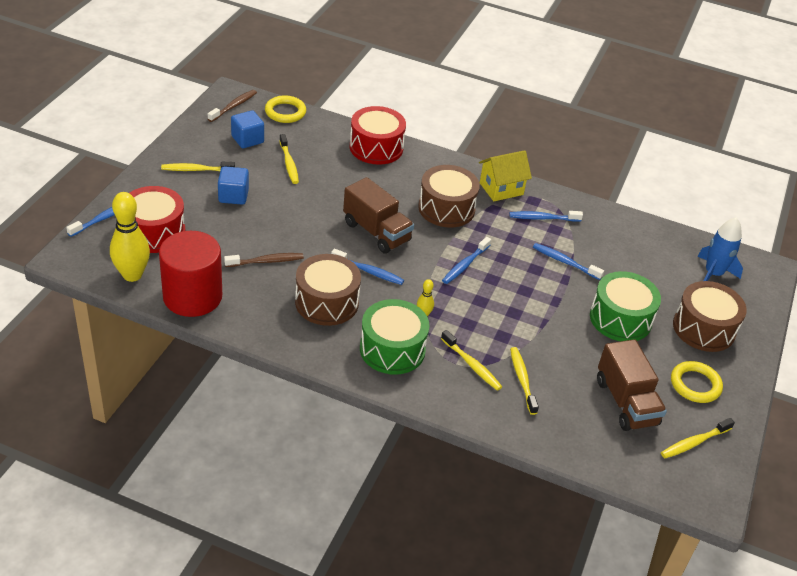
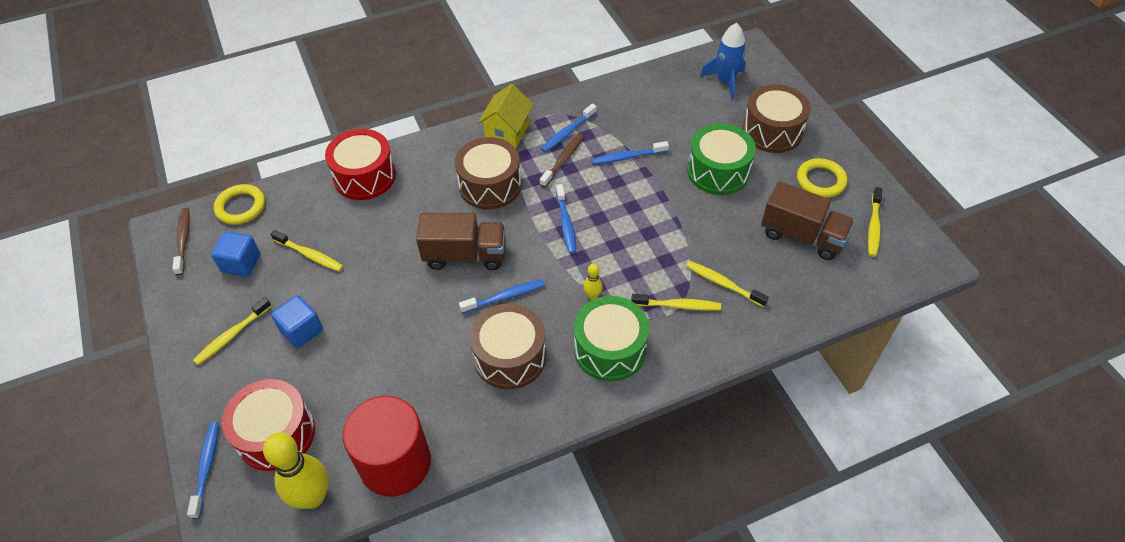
camera: 40 degrees left, 10 degrees up
(266, 261) = (413, 367): brown toothbrush -> brown toothbrush (563, 160)

